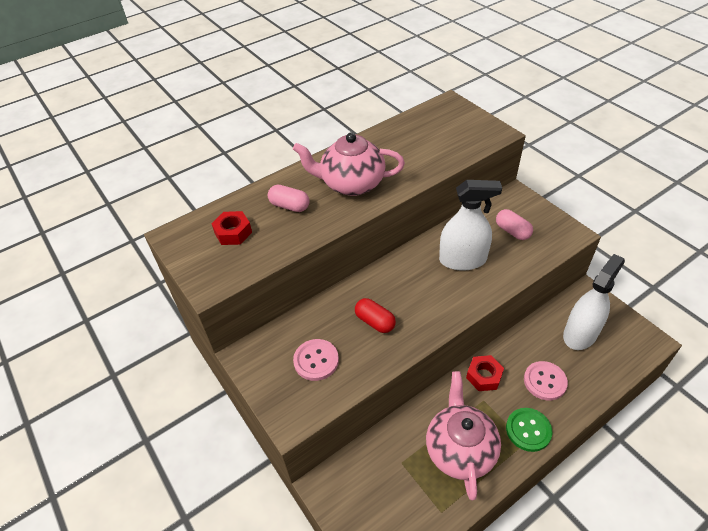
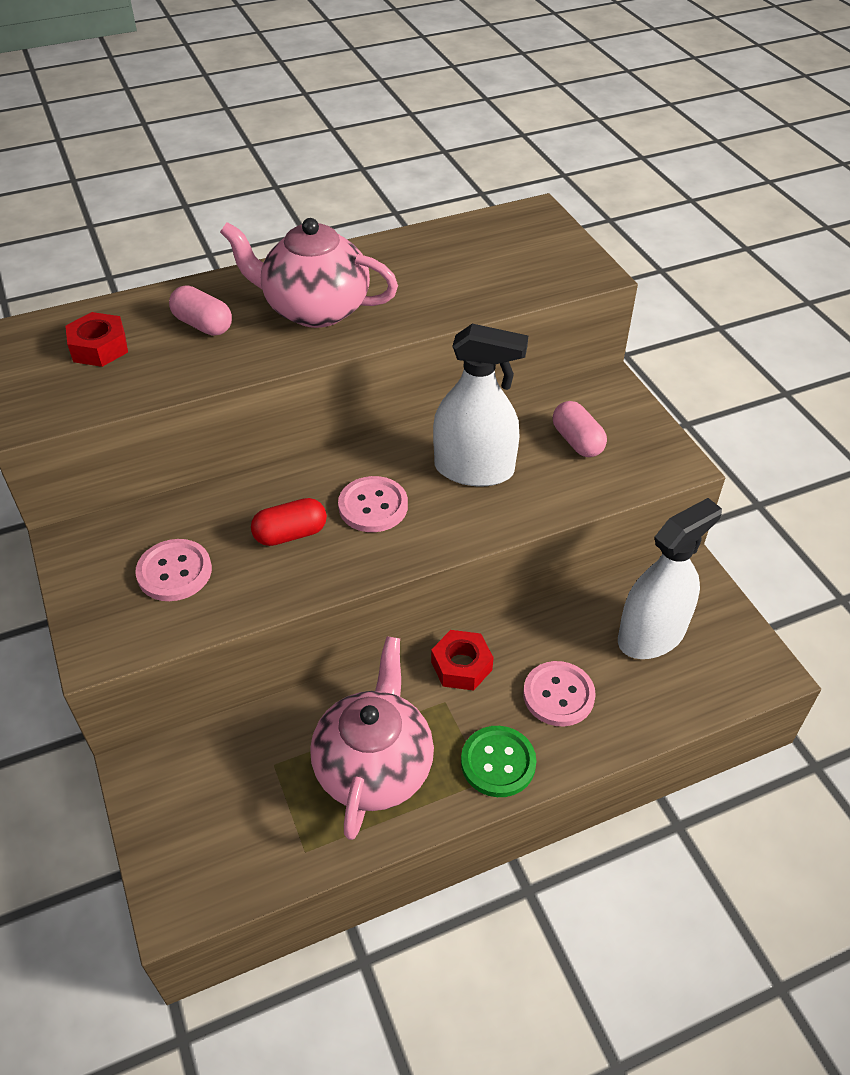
camera: 10 degrees right, 0 degrees up
(375, 322) = (290, 534): red capsule -> red capsule turned 75 degrees counterclockwise
(415, 294) = (373, 506): none -> pink button

